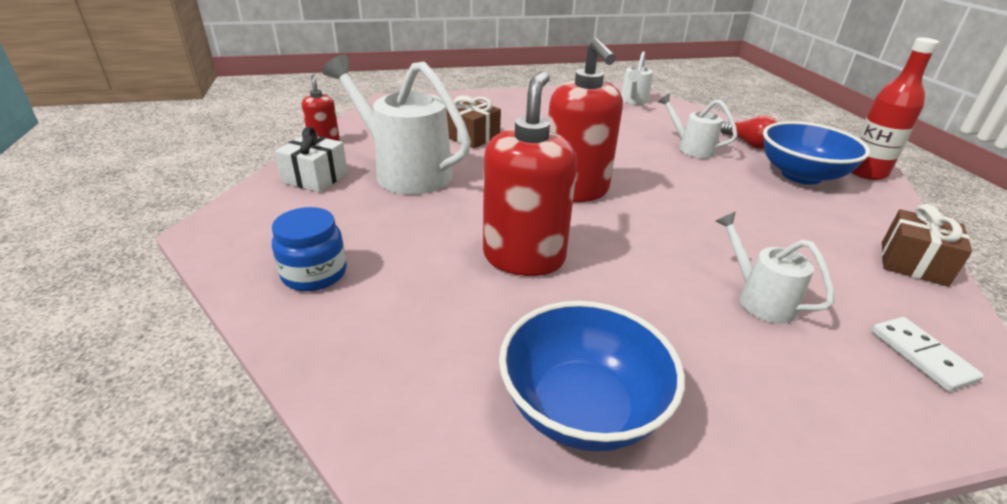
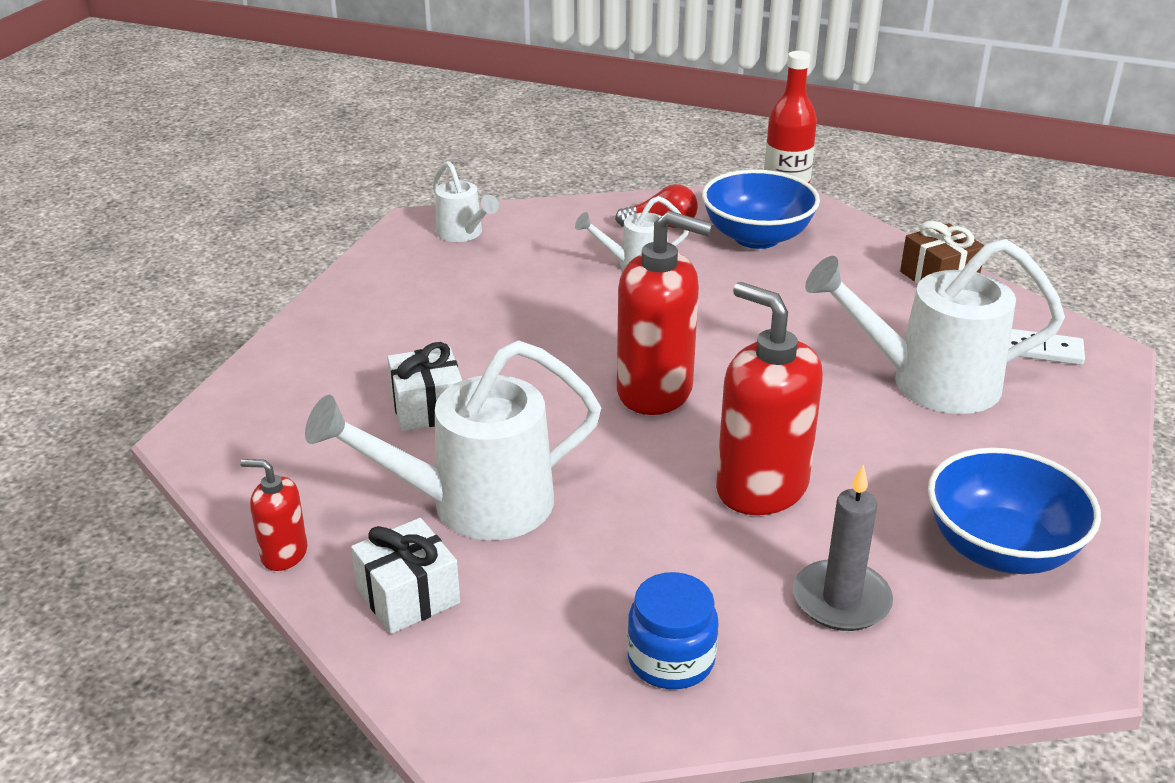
camera: 55 degrees left, 0 degrees up
(431, 330) = (841, 600): none -> grey candle
(473, 137) = (427, 408): brown gift -> white gift
(759, 299) = (929, 382): white watering can -> white watering can, size x1.89

